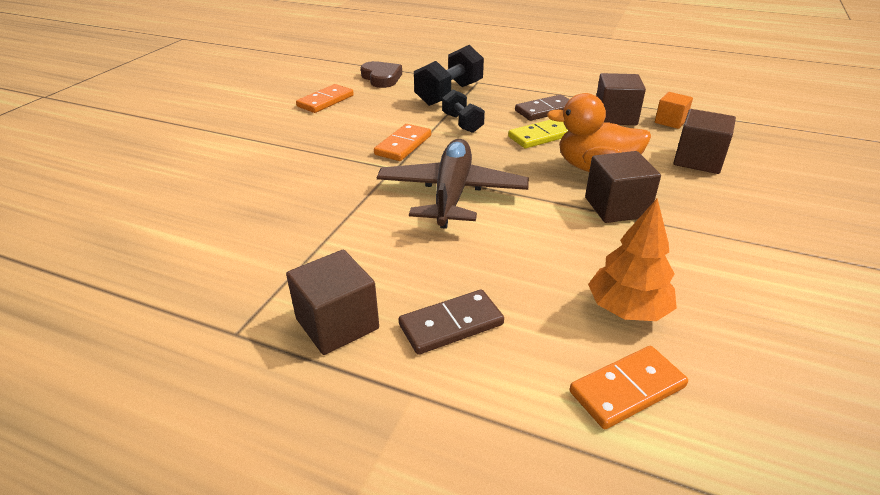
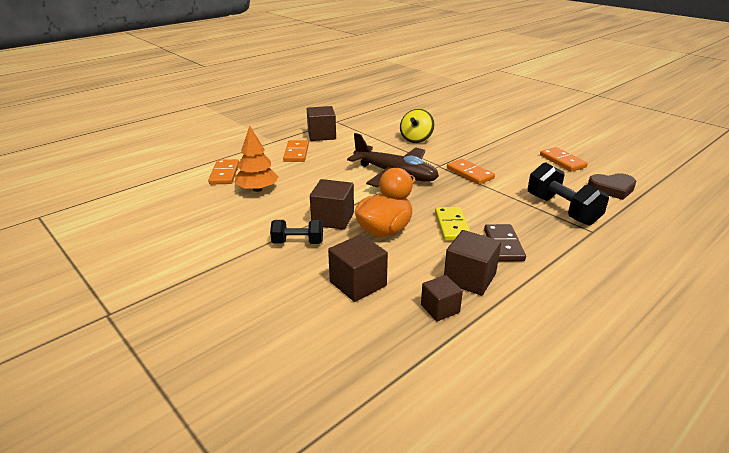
camera: 115 degrees right, 5 degrees down
(303, 205) = (416, 139): none -> yellow spinning top
(451, 324) = (296, 153): brown domino -> orange domino
(462, 123) = (495, 201): black dumbbell -> black dumbbell (298, 242)
(670, 121) = (440, 309): orange cube -> brown cube

